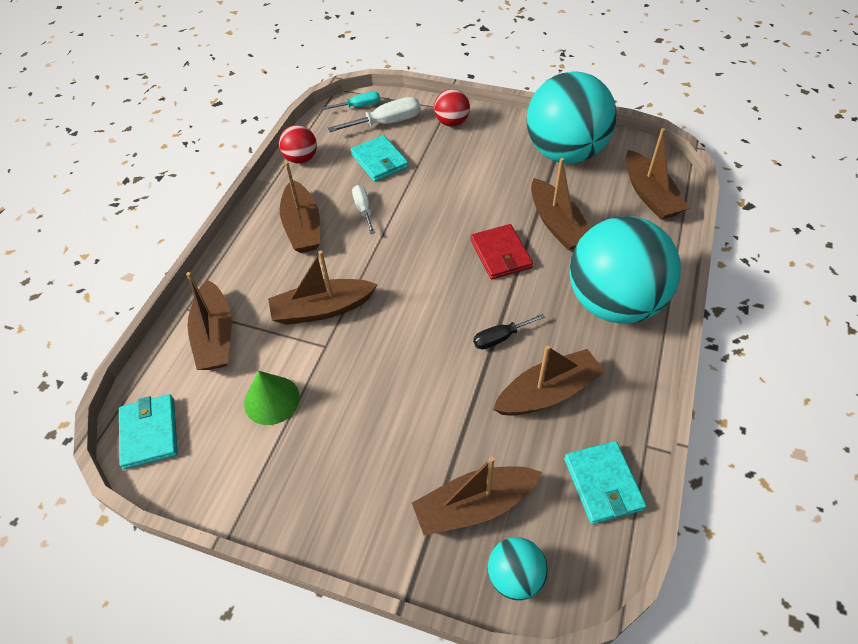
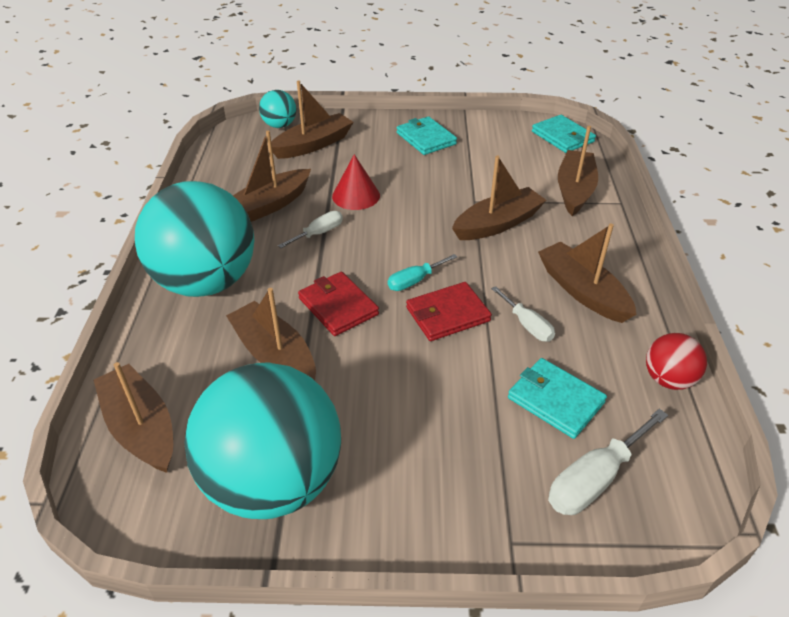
camera: 160 degrees right, 10 degrees down
(215, 336) = (574, 190): brown boat -> brown boat turned 45 degrees clockwise
(272, 400) = (491, 165): green cone -> none
(359, 106) = (669, 508): turquoise screwdriver -> turquoise screwdriver (414, 281)
(417, 229) = (447, 314): none -> red wallet
(447, 385) = (356, 195): none -> red cone
(451, 122) = (485, 507): red ball -> none
(500, 338) = (319, 233): black screwdriver -> white screwdriver
(603, 484) = (222, 168): turquoise wallet -> turquoise wallet (426, 138)

